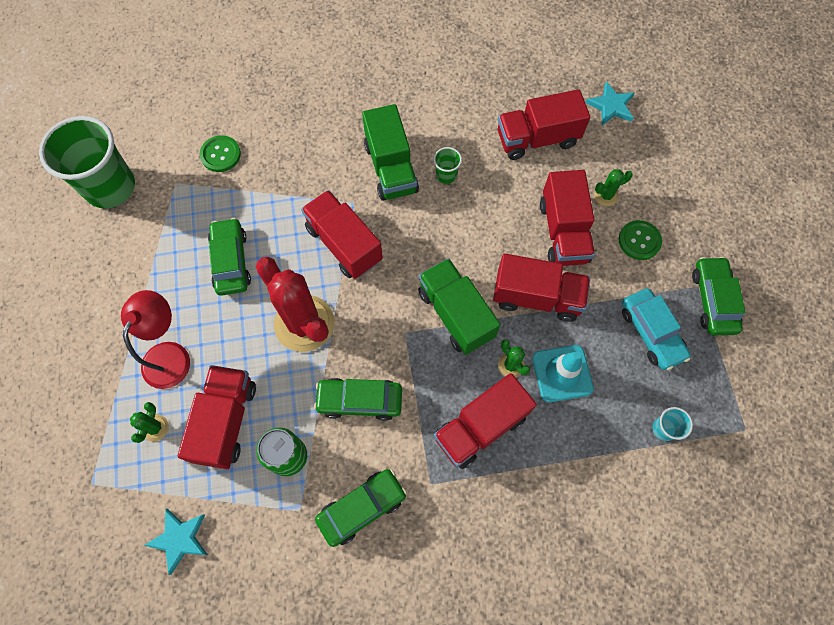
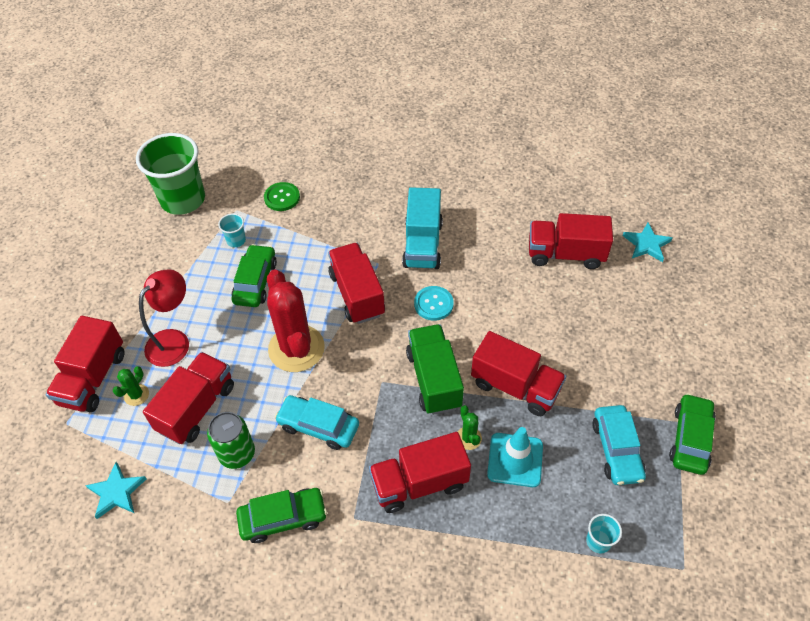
camera: 20 degrees right, 15 degrees down
(190, 219) = (236, 240): none -> turquoise cup
(360, 400) = (318, 426): green car -> turquoise car
(391, 168) = (423, 244): green truck -> turquoise truck
(426, 232) = (433, 304): none -> turquoise button
(446, 175) = (470, 262): green cup -> none
(563, 232) = (561, 338): red truck -> red truck (93, 378)
(606, 196) = (614, 318): green cactus -> none
(639, 241) = (633, 365): green button -> none

